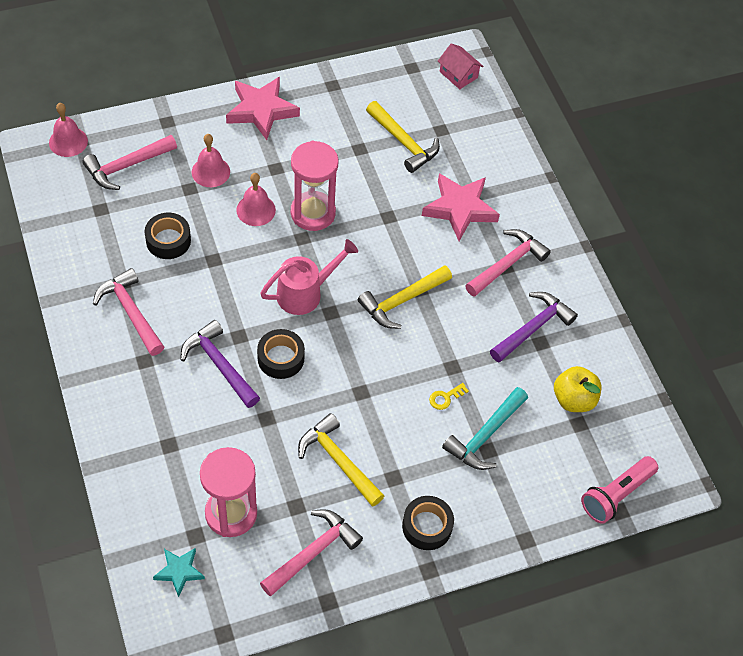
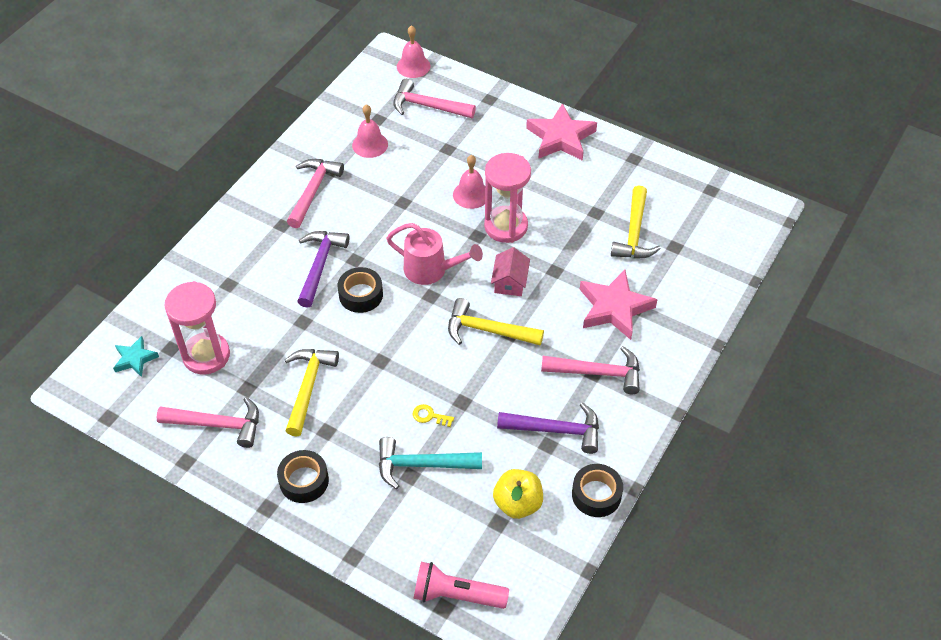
camera: 55 degrees right, 5 degrees down
(168, 240) = (392, 168): black tape -> black tape (596, 494)
(210, 172) = (475, 149): pink bell -> pink bell (370, 144)
(458, 74) = (742, 221): pink house -> pink house (510, 282)

